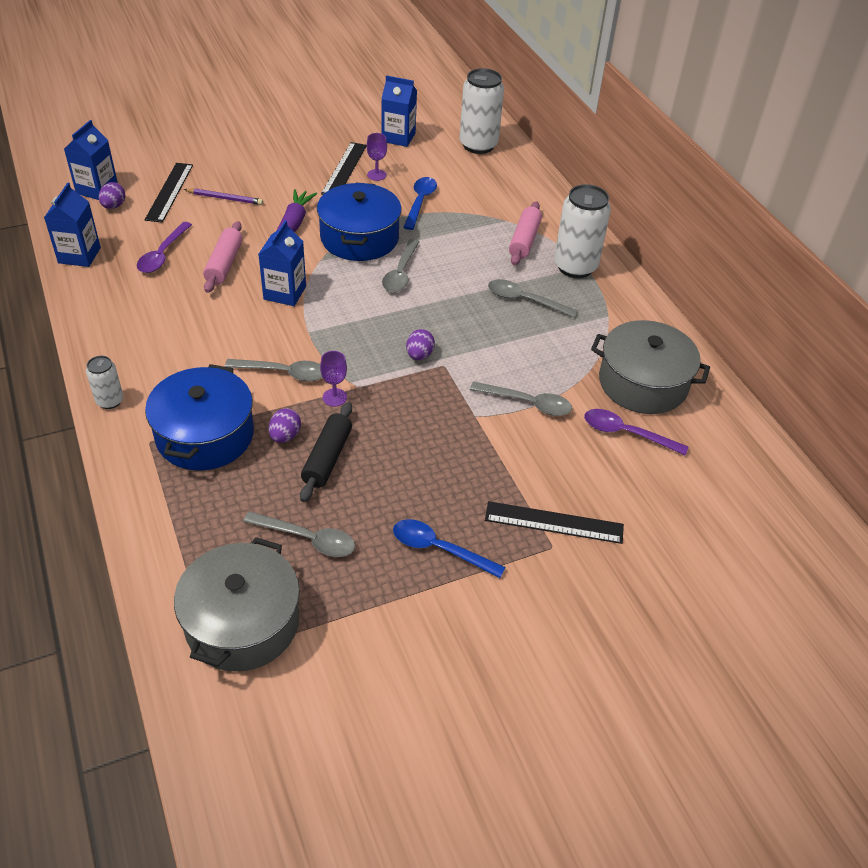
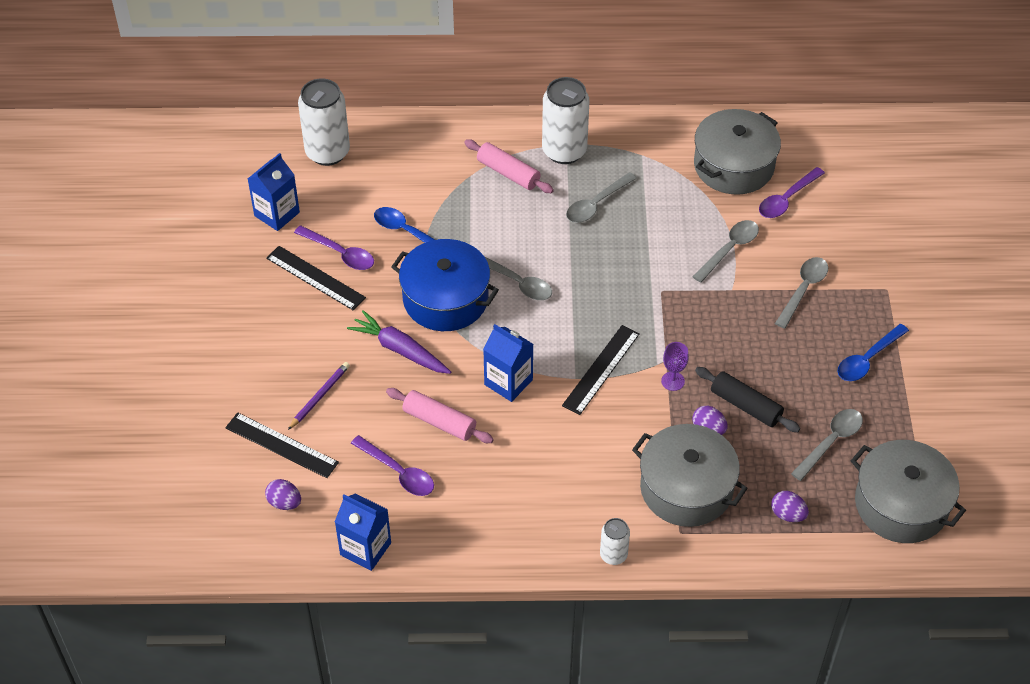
camera: 65 degrees left, 5 degrees up
(97, 189) = (242, 514): blue carton -> none
(205, 435) = (686, 488): blue pot -> grey pot
(283, 373) = (626, 411): grey spoon -> grey spoon (803, 290)
(376, 175) = (340, 253): purple goblet -> purple spoon
(419, 355) = (641, 304): purple egg -> purple egg (787, 514)
(554, 522) = (864, 279): black ruler -> black ruler (601, 369)

